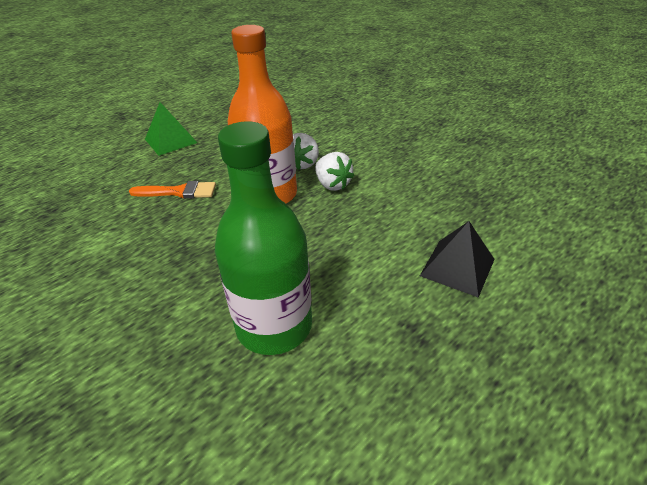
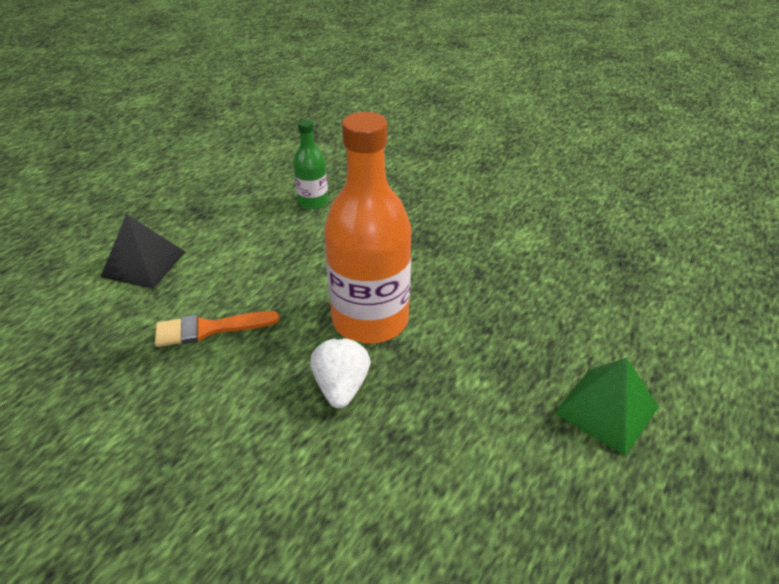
camera: 165 degrees right, 0 degrees up
(179, 192) = (494, 307): orange brush -> orange brush (209, 329)
(274, 326) = (313, 202): green bottle -> green bottle, size x0.50
(332, 184) = (285, 350): white strawberry -> none

